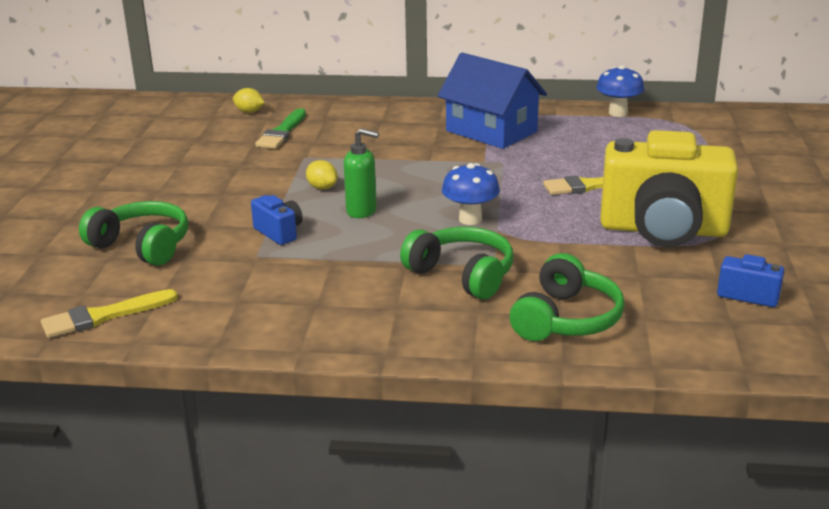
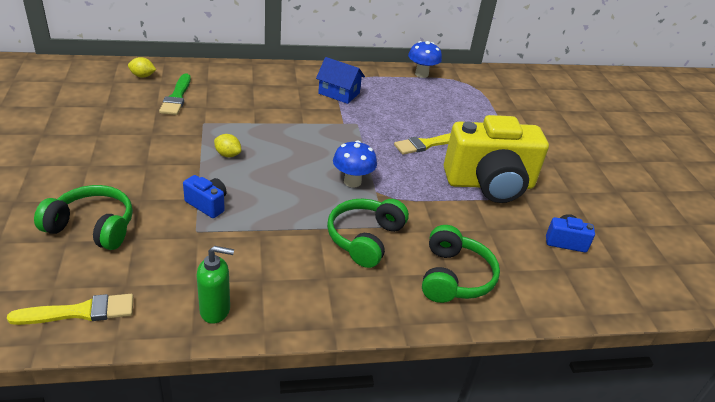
camera: 20 degrees left, 10 degrees up
(103, 316) = (80, 312): yellow brush -> yellow brush turned 150 degrees counterclockwise
(362, 211) = (267, 178): green soap dispenser -> green soap dispenser (215, 310)
(462, 275) = (365, 238): green headphones -> green headphones turned 90 degrees counterclockwise
(491, 131) = (339, 93): blue house -> blue house, size x0.62

